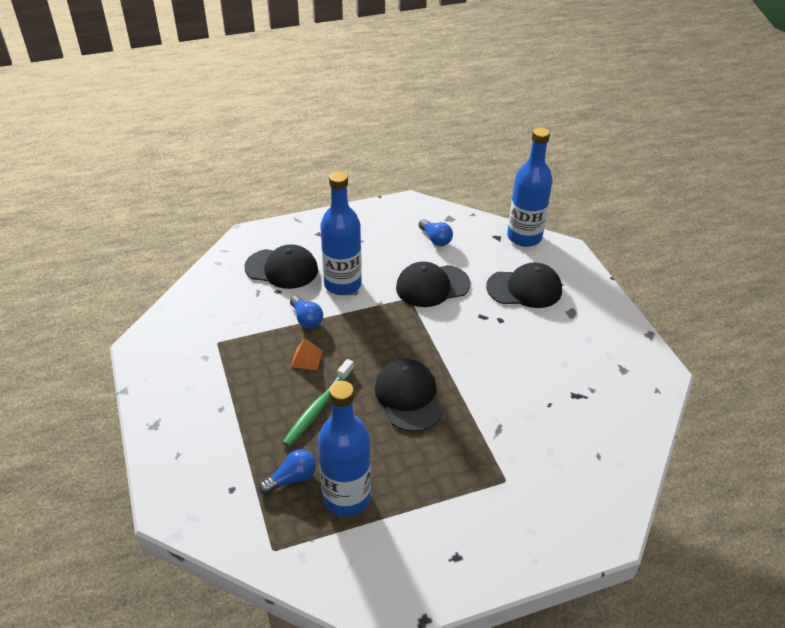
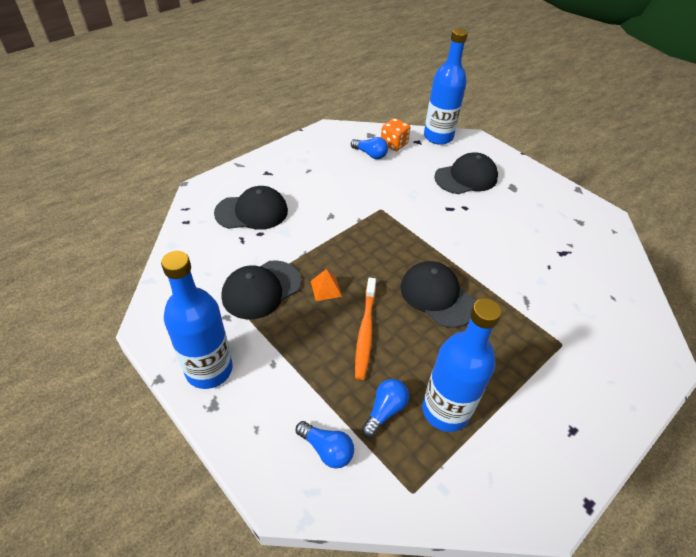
camera: 25 degrees left, 5 degrees up
(306, 319) = (303, 252): blue light bulb -> blue light bulb (327, 449)
(318, 408) = (365, 332): green toothbrush -> orange toothbrush
(342, 284) = (316, 212): blue bottle -> blue bottle (209, 369)
(432, 286) = (393, 194): black cap -> black cap (261, 289)
(468, 234) = (393, 144): none -> orange dice

